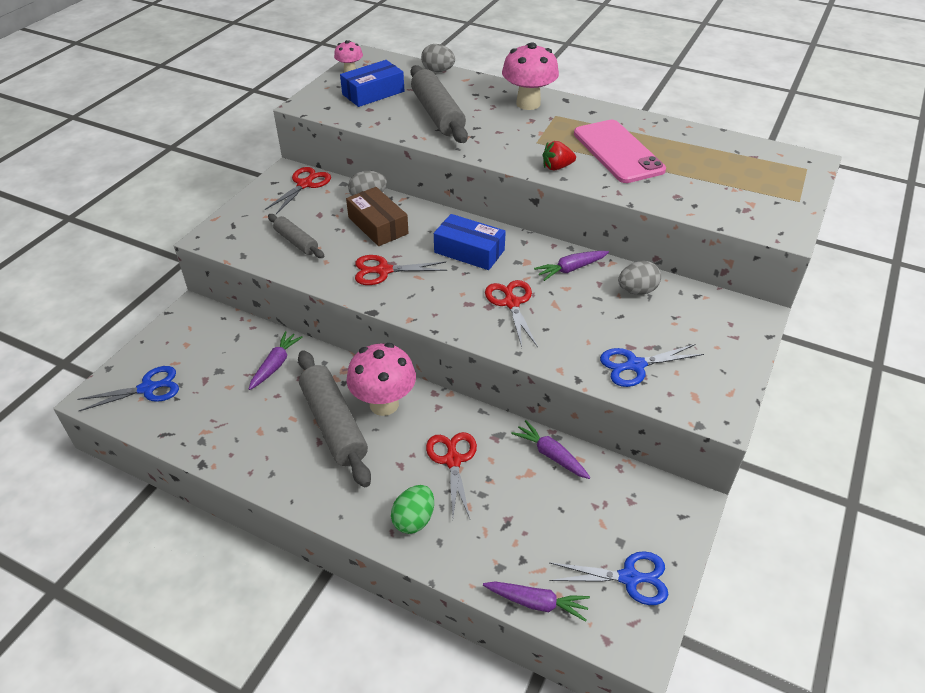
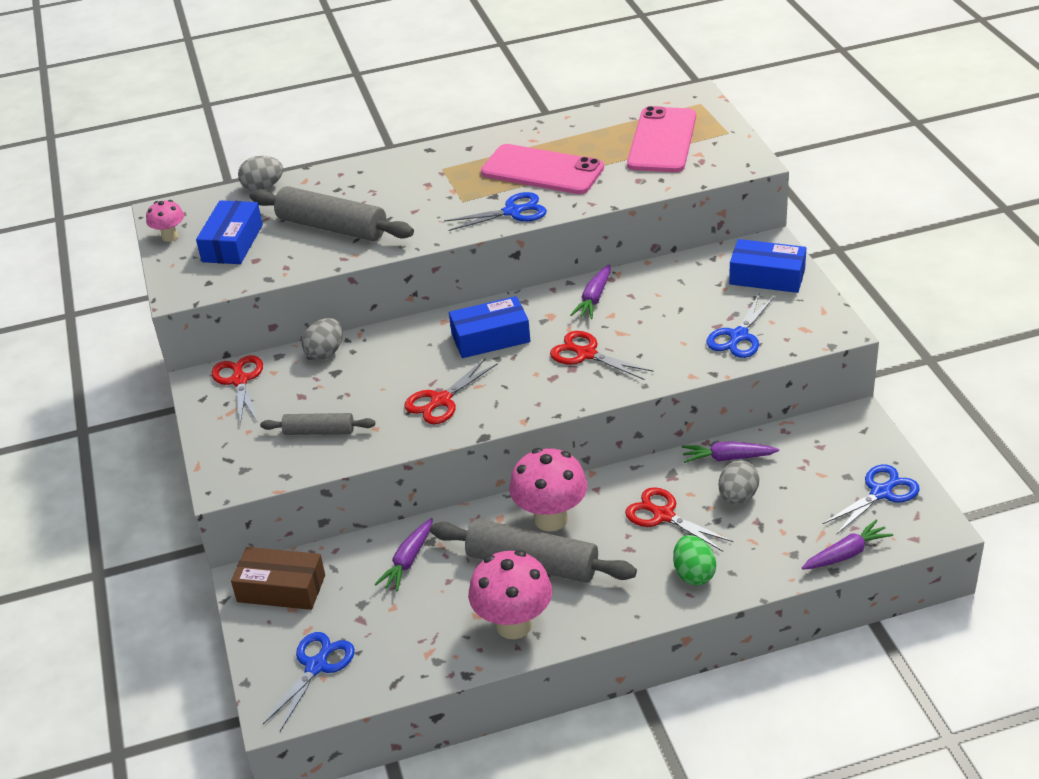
camera: 40 degrees left, 5 degrees down
(275, 364) = (408, 561): purple carrot -> purple carrot turned 135 degrees counterclockwise
(378, 225) = (374, 369): brown box -> brown box (281, 588)
(528, 104) = (401, 171): pink mushroom -> pink mushroom (514, 625)
(557, 167) = (512, 212): red strawberry -> blue scissors
(637, 291) = (666, 282): grey egg -> grey egg (737, 497)
(720, 336) = (767, 277): none -> blue box
(736, 178) = (662, 140): none -> pink phone

